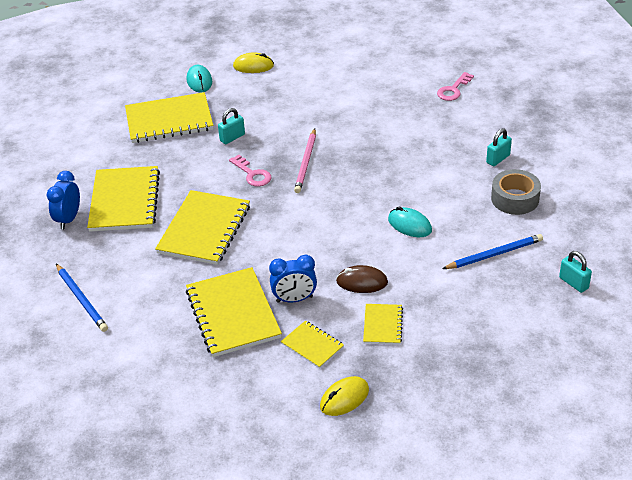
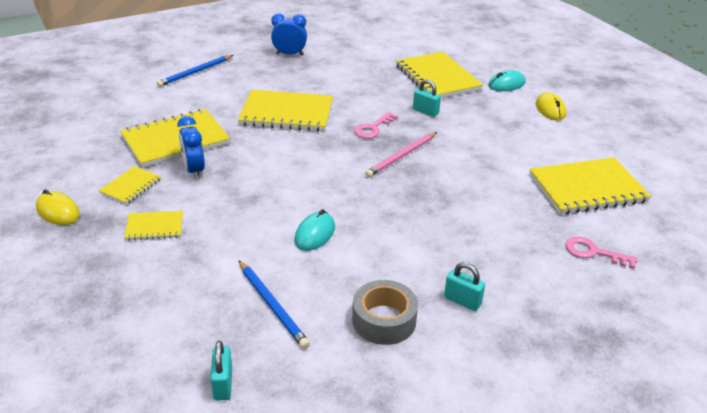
camera: 75 degrees right, 5 degrees down
(125, 201) = (317, 73): yellow notebook -> yellow notebook (587, 188)
(306, 163) = (401, 156): pink pencil -> pink pencil turned 45 degrees counterclockwise
(362, 282) = (219, 208): brown mouse -> none
(573, 283) = (223, 384): turquoise padlock -> turquoise padlock turned 45 degrees counterclockwise

